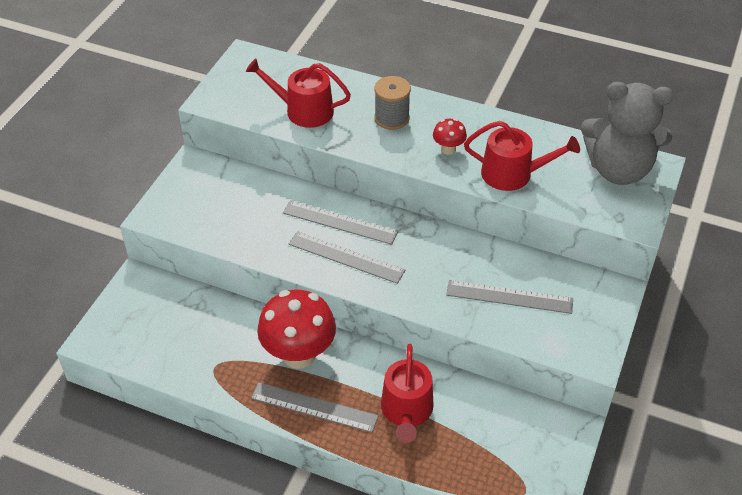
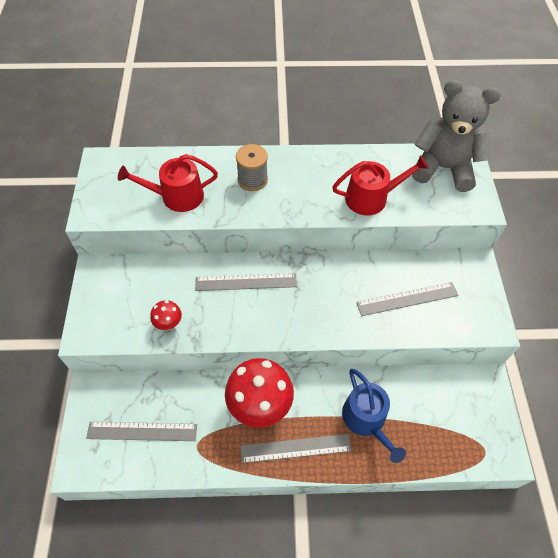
camera: 25 degrees left, 10 degrees up
(346, 257) = (267, 312): grey ruler -> grey ruler (142, 431)
(406, 411) = (366, 420): red watering can -> blue watering can
(448, 149) = (311, 193): red mushroom -> red mushroom (169, 323)
(618, 170) = (443, 168): grey teddy bear -> grey teddy bear turned 150 degrees counterclockwise

